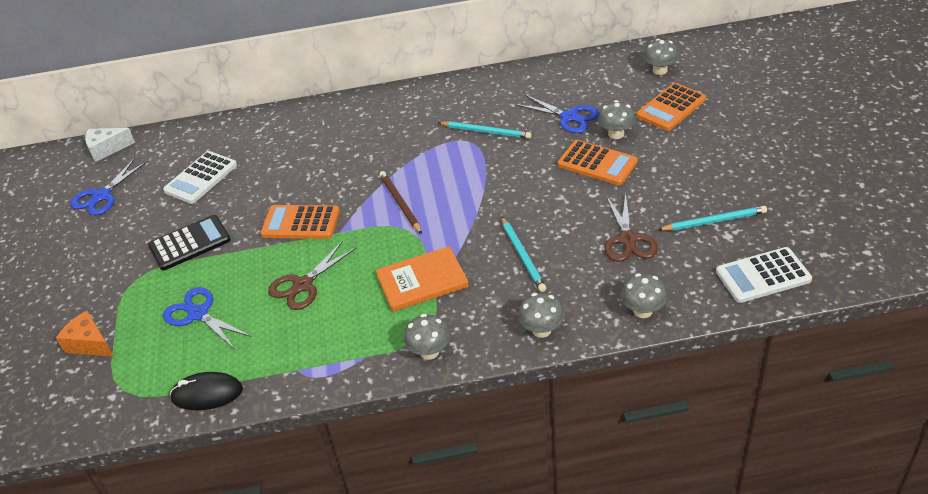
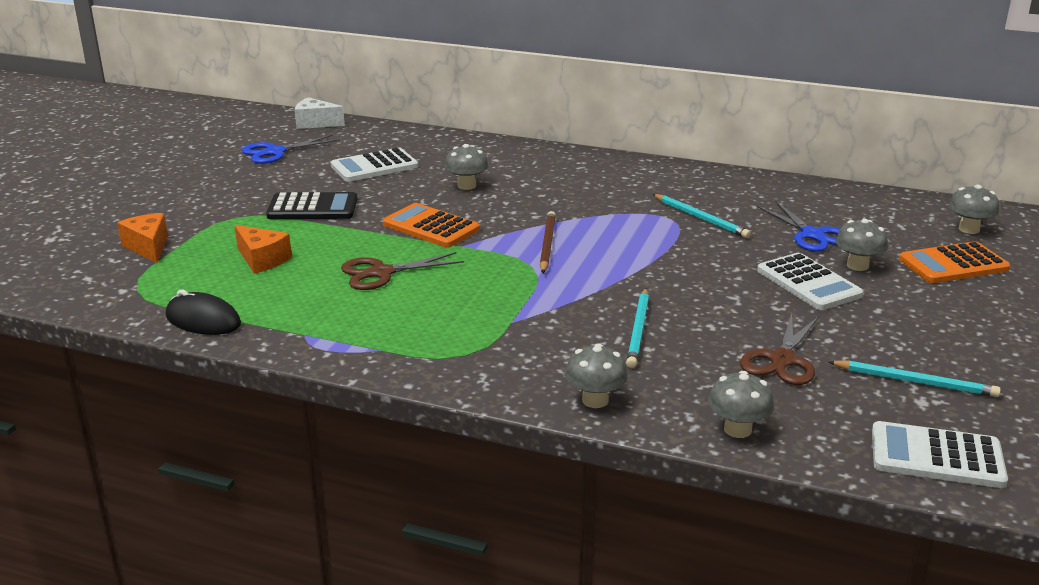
camera: 25 degrees right, 15 degrees down
(198, 314) = (262, 260): blue scissors -> orange cheese
(422, 281) = (505, 312): orange book -> none
(429, 352) = (451, 371): grey mushroom -> grey mushroom (466, 186)
(597, 163) = (808, 283): orange calculator -> white calculator

